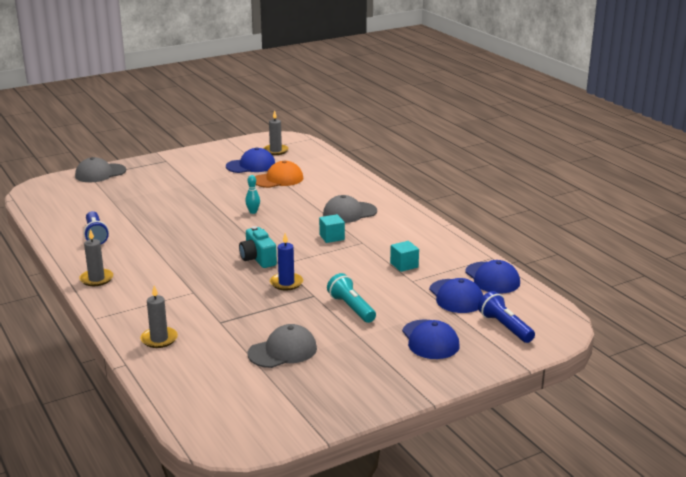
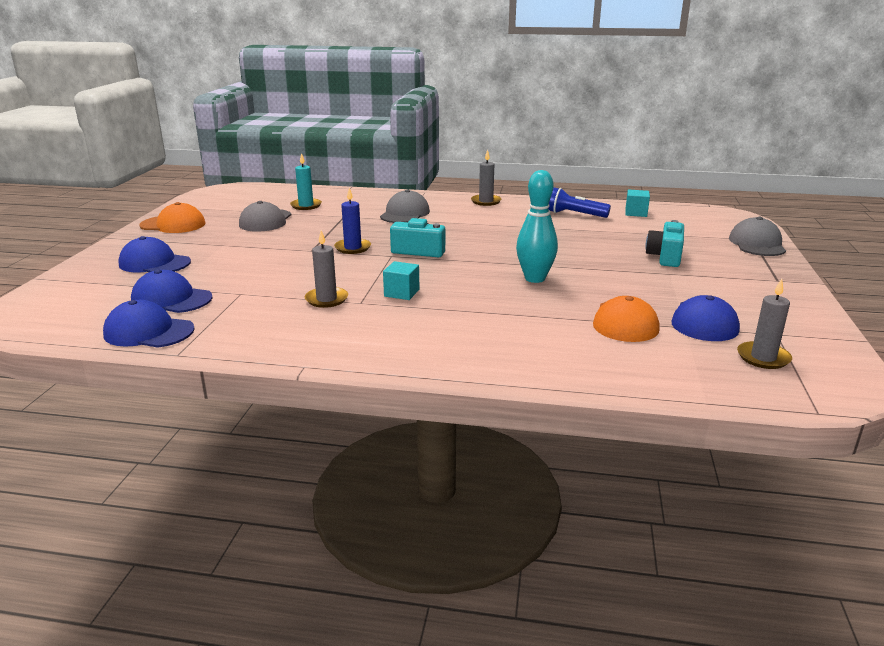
camera: 130 degrees right, 0 degrees up
(159, 339) = (360, 199): grey candle -> grey candle (326, 299)
(162, 190) = (665, 257): none -> turquoise camera
(215, 356) = (306, 205): none -> turquoise candle
(253, 212) = (535, 278): turquoise bowling pin -> turquoise bowling pin, size x1.96
(349, 213) = (446, 324): grey cap -> grey cap (405, 214)
(351, 308) = (262, 255): turquoise flashlight -> none
(358, 391) = (173, 224): none -> orange cap
(404, 265) = (273, 302): turquoise cube -> turquoise cube (636, 213)
(504, 327) = (86, 296): blue flashlight -> none

